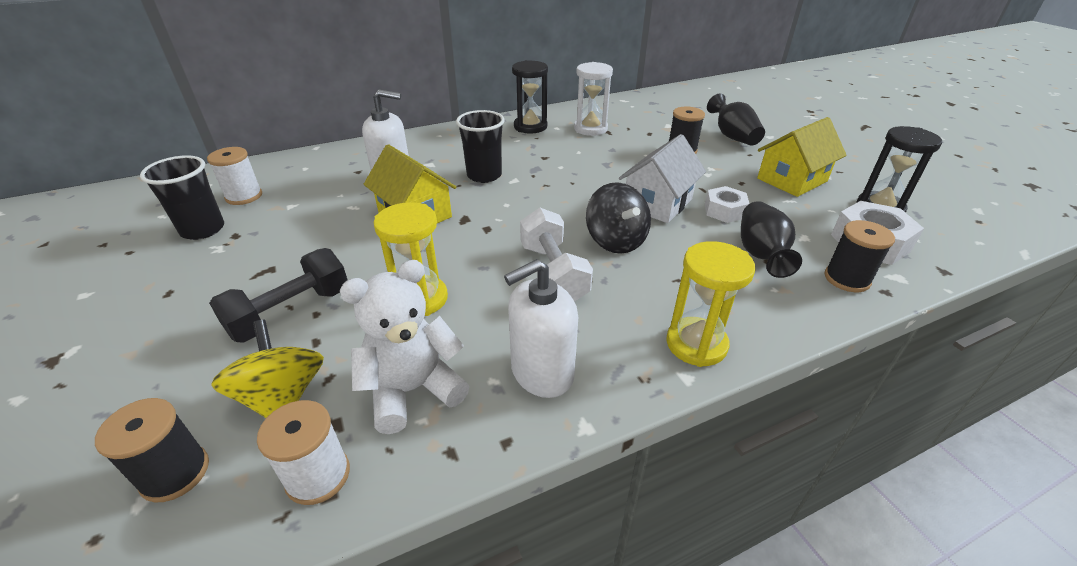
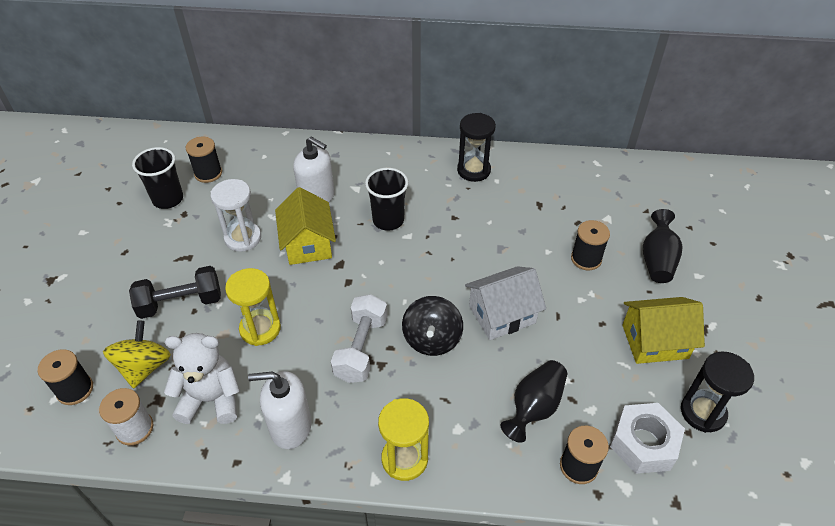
camera: 30 degrees right, 10 degrees up
(244, 196) = (208, 173): white spool -> black spool
(590, 129) = (526, 194): white hourglass -> white hourglass (243, 238)
(724, 211) = (551, 349): white nut -> none

